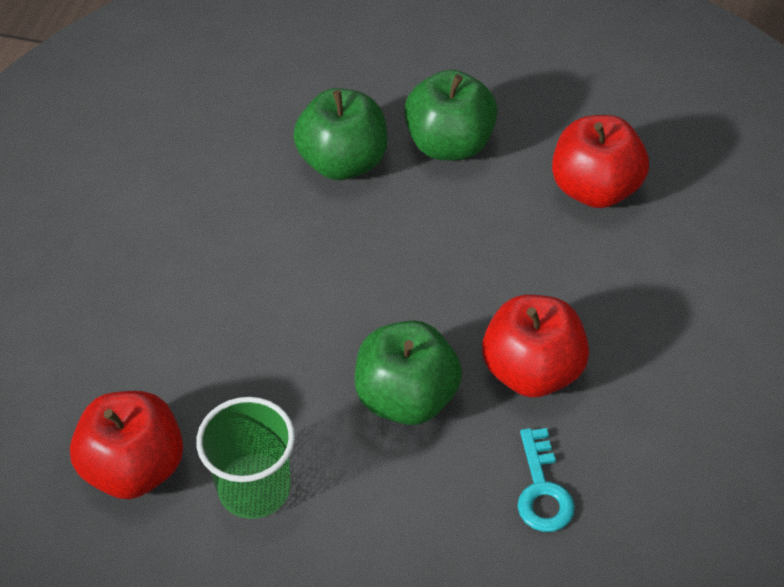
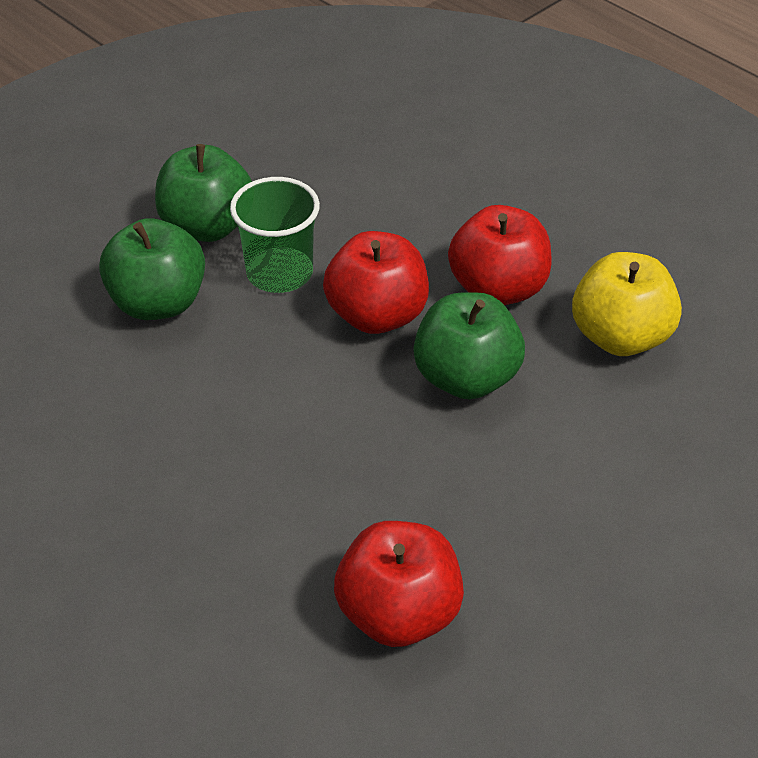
camera: 60 degrees left, 5 degrees down
(254, 488) = (488, 526): green cup -> green cup (279, 273)
(542, 490) = (620, 337): turquoise key -> yellow apple
(595, 189) = (341, 167): red apple -> red apple (377, 315)

